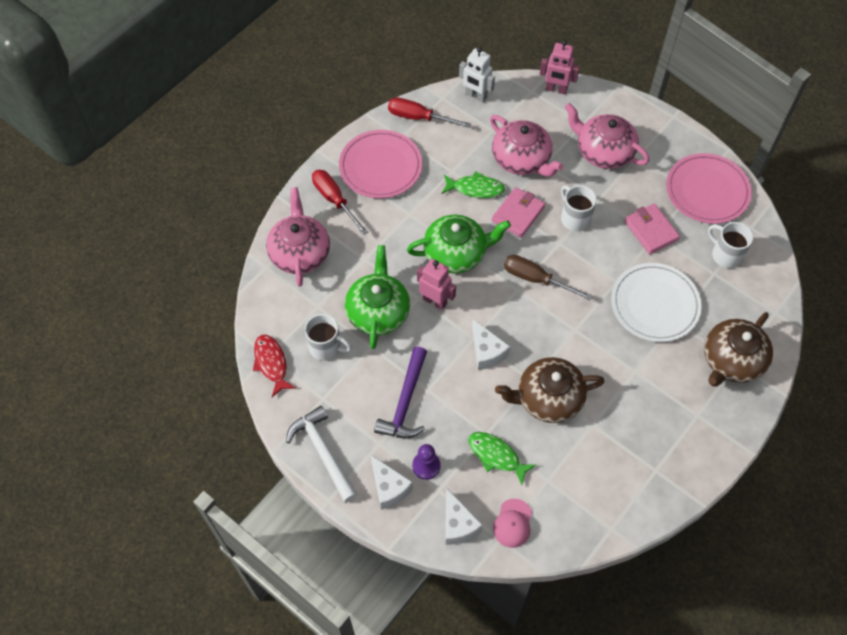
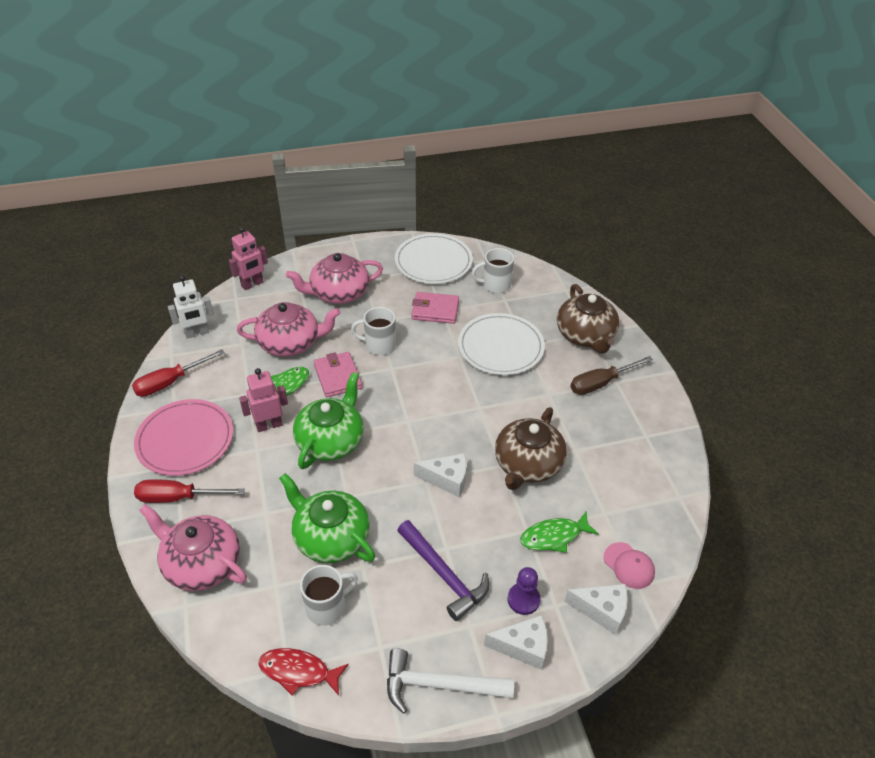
camera: 55 degrees left, 15 degrees down
(435, 301) = (362, 485): pink robot -> pink robot (269, 425)
(536, 279) = (409, 403): brown screwdriver -> brown screwdriver (601, 383)
(707, 191) = (433, 262): pink plate -> white plate

